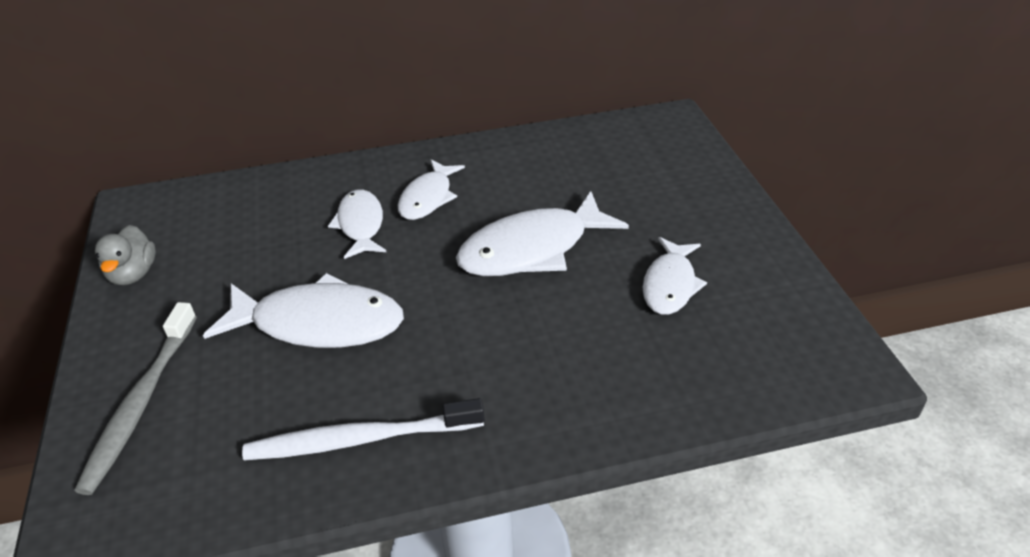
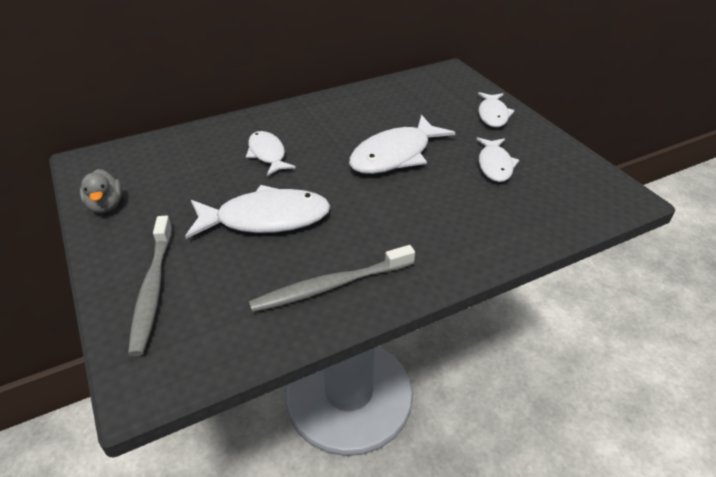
camera: 15 degrees left, 0 degrees up
(359, 439) = (330, 286): white toothbrush -> grey toothbrush
(428, 198) = (308, 132): white fish -> white fish (493, 115)

